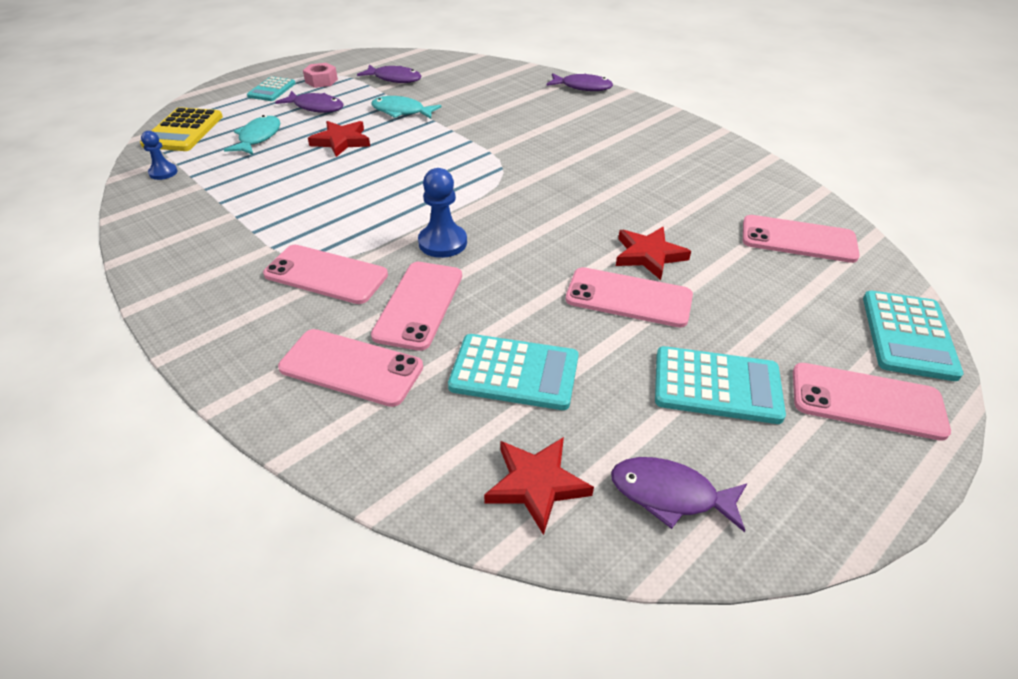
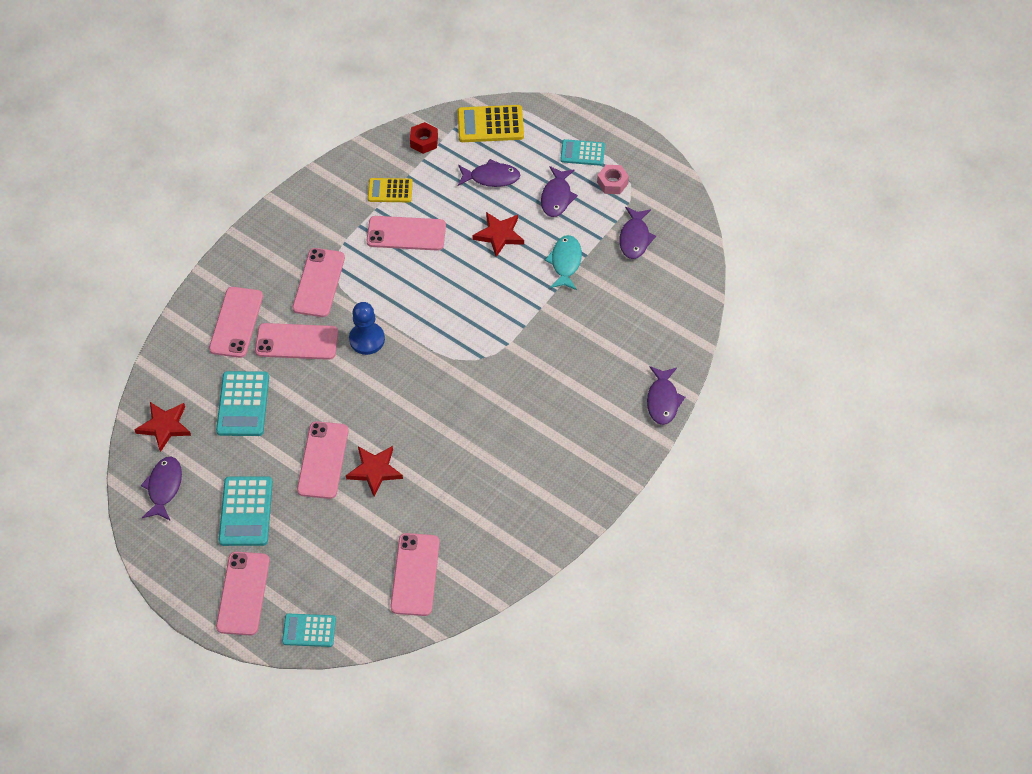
camera: 80 degrees right, 15 degrees up
(163, 172) = (424, 141): blue pawn -> red nut
(217, 203) = (390, 191): none -> yellow calculator
(258, 137) = (491, 177): turquoise fish -> purple fish
(294, 198) = (406, 233): none -> pink phone
(908, 335) = (309, 630): turquoise calculator -> turquoise calculator, size x0.65

